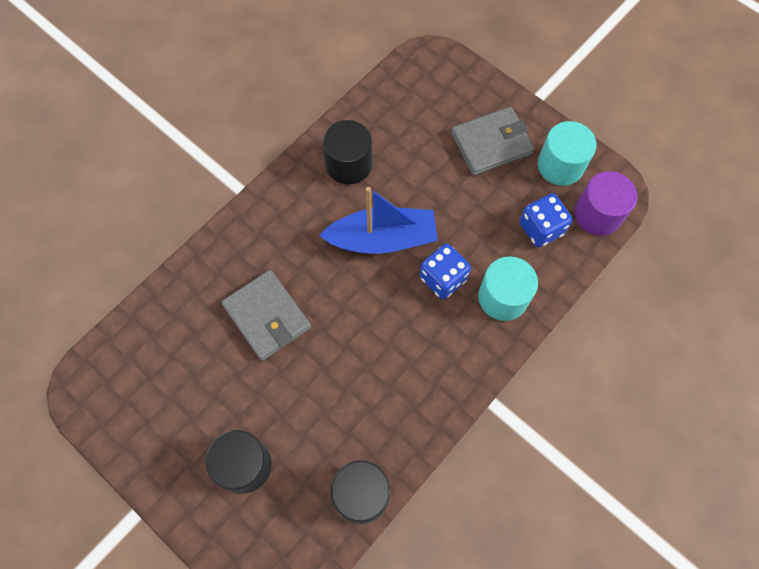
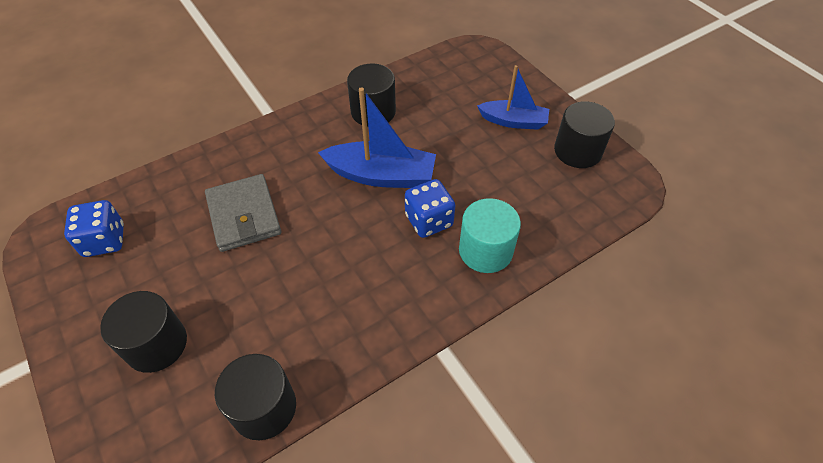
camera: 15 degrees right, 15 degrees down
(491, 144) = (513, 121): grey wallet -> blue boat
(541, 228) = (543, 199): blue dice -> blue dice (104, 240)
(560, 165) = (577, 151): turquoise cylinder -> black cylinder
(598, 214) = (607, 199): purple cylinder -> none

